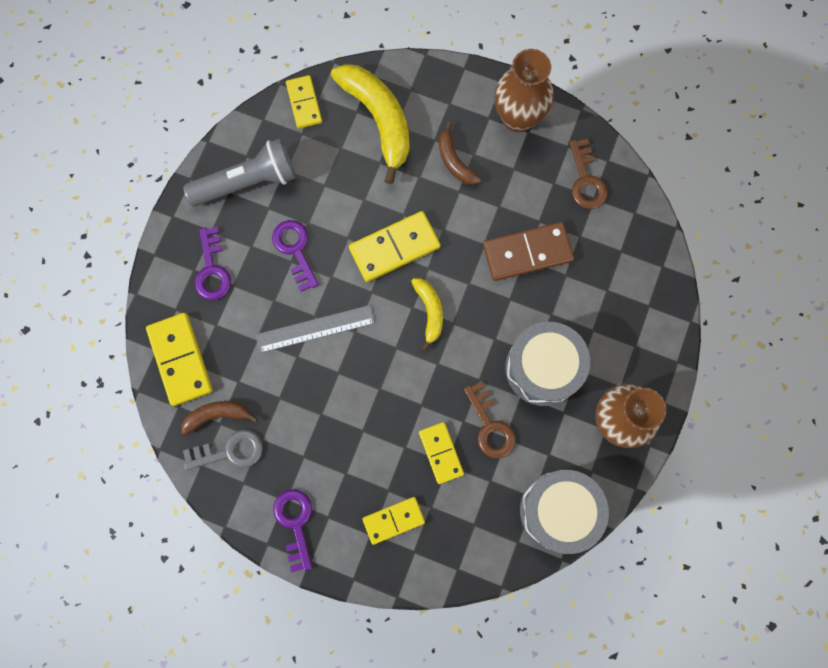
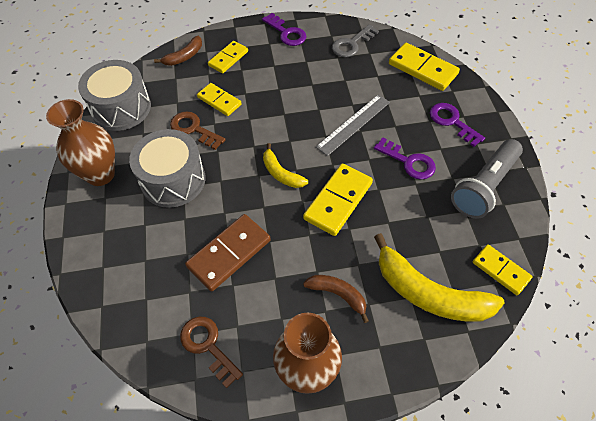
camera: 150 degrees right, 20 degrees down
(217, 415) = (374, 55): brown banana -> brown banana (184, 57)

